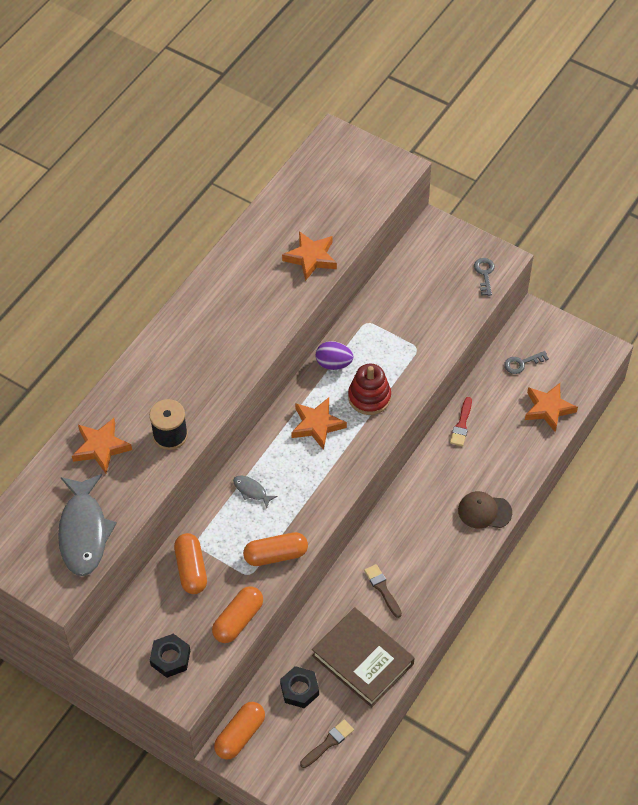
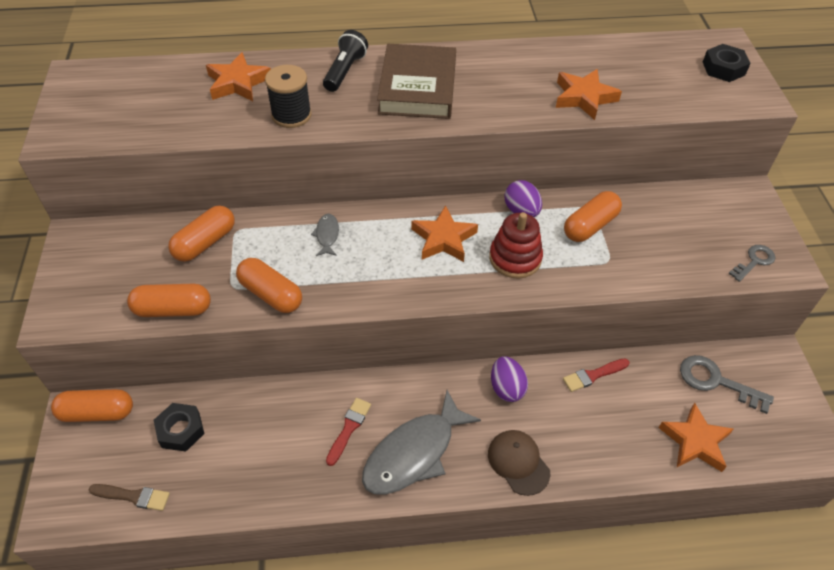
camera: 50 degrees right, 5 degrees down
(84, 532) = (136, 119): grey fish -> grey fish (414, 453)
(151, 374) = (345, 71): none -> black flashlight
(170, 658) = (94, 284): black nut -> black nut (723, 68)
(362, 660) = (253, 464): brown book -> brown book (417, 87)
(380, 335) = (590, 226): none -> orange capsule
(382, 589) = (349, 428): brown brush -> red brush
(429, 479) = (506, 388): none -> purple egg
(522, 363) = (716, 382): grey key -> grey key, size x1.56

